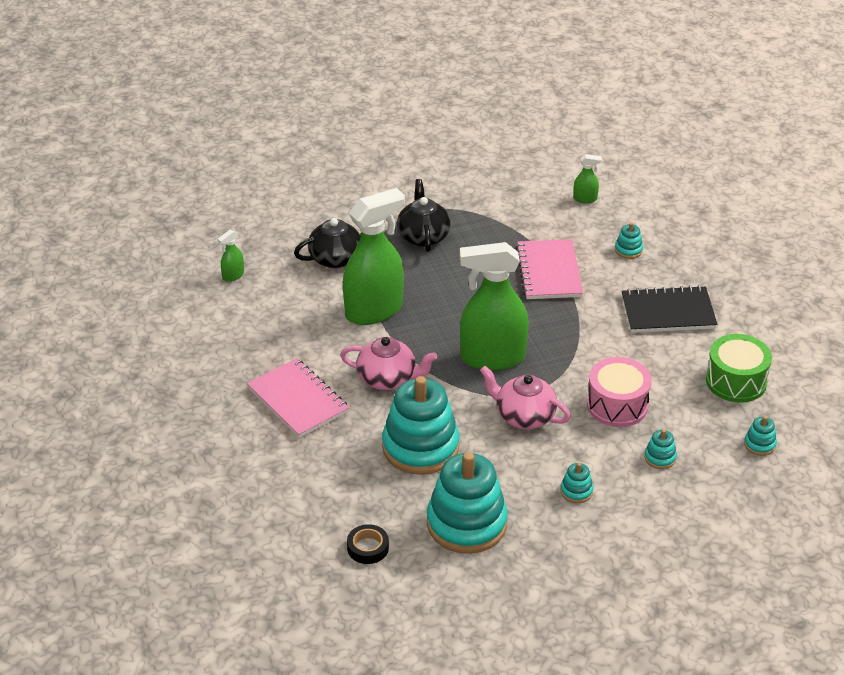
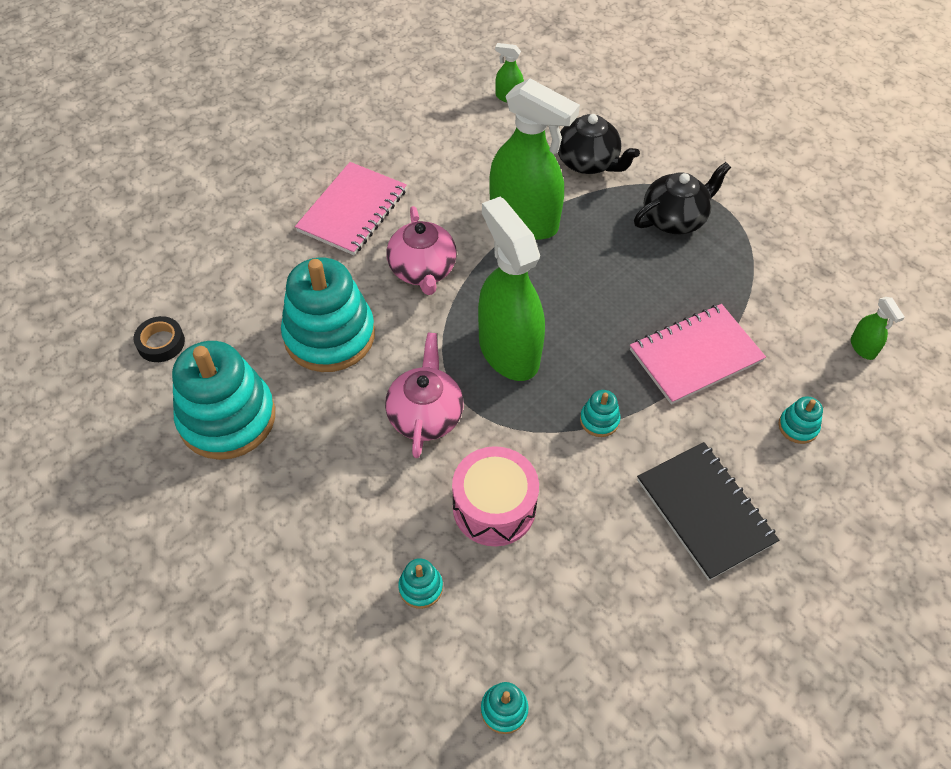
camera: 65 degrees right, 15 degrees up
(576, 491) = (322, 511): turquoise stacking toy -> turquoise stacking toy (599, 420)
(736, 381) = (616, 639): green drum -> none

